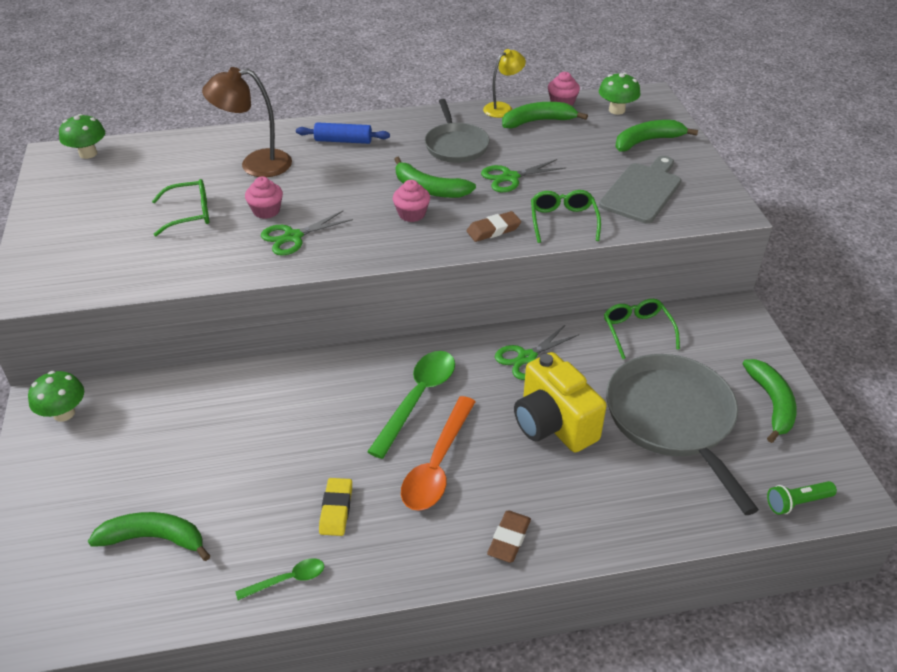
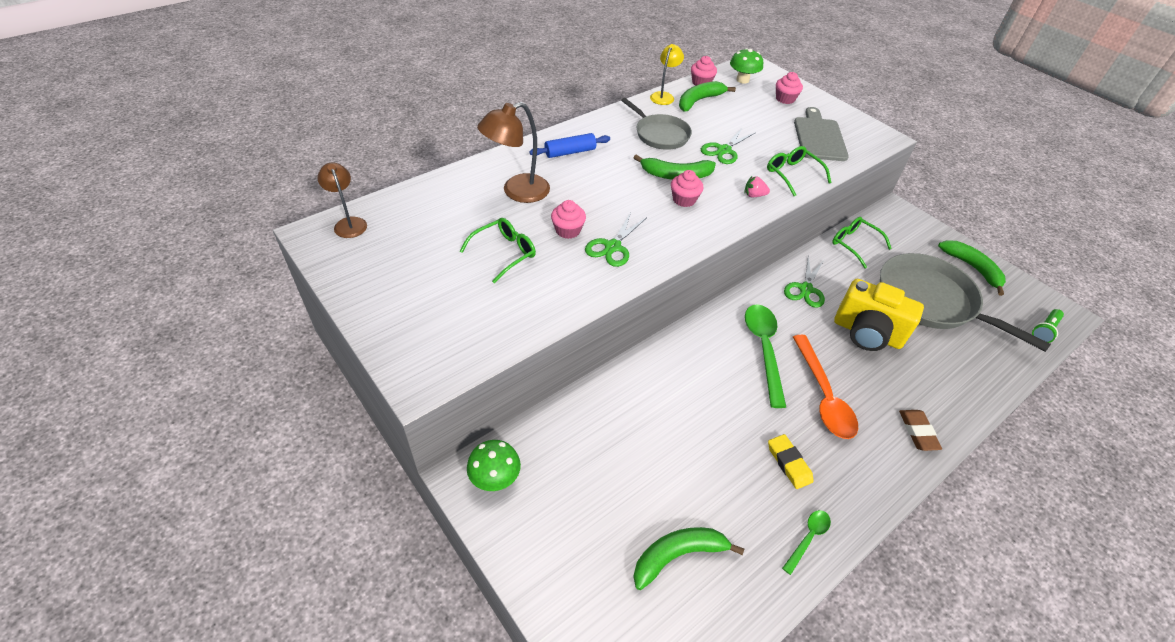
camera: 30 degrees left, 5 degrees up
(88, 153) = (349, 223): green mushroom -> brown lamp
(493, 230) = (754, 195): brown eraser -> pink strawberry
(647, 141) = (785, 99): green banana -> pink cupcake

